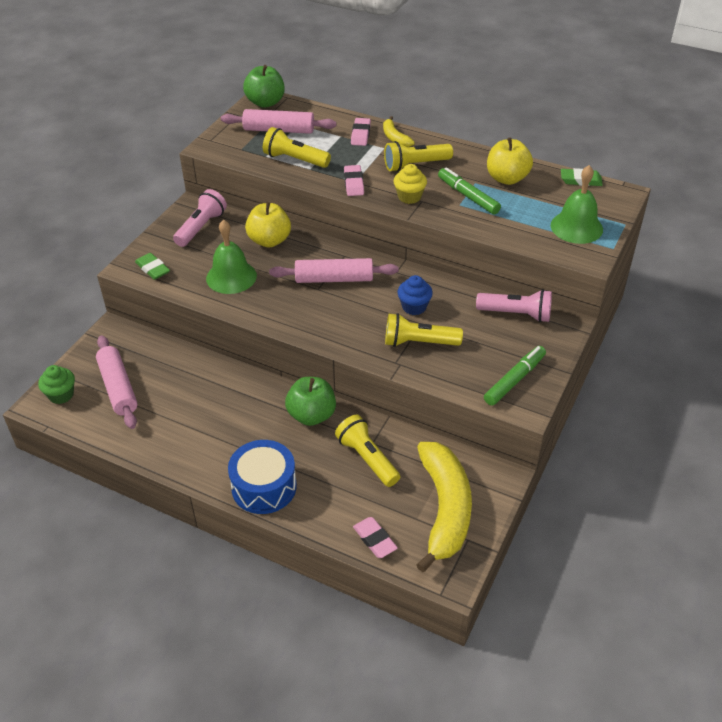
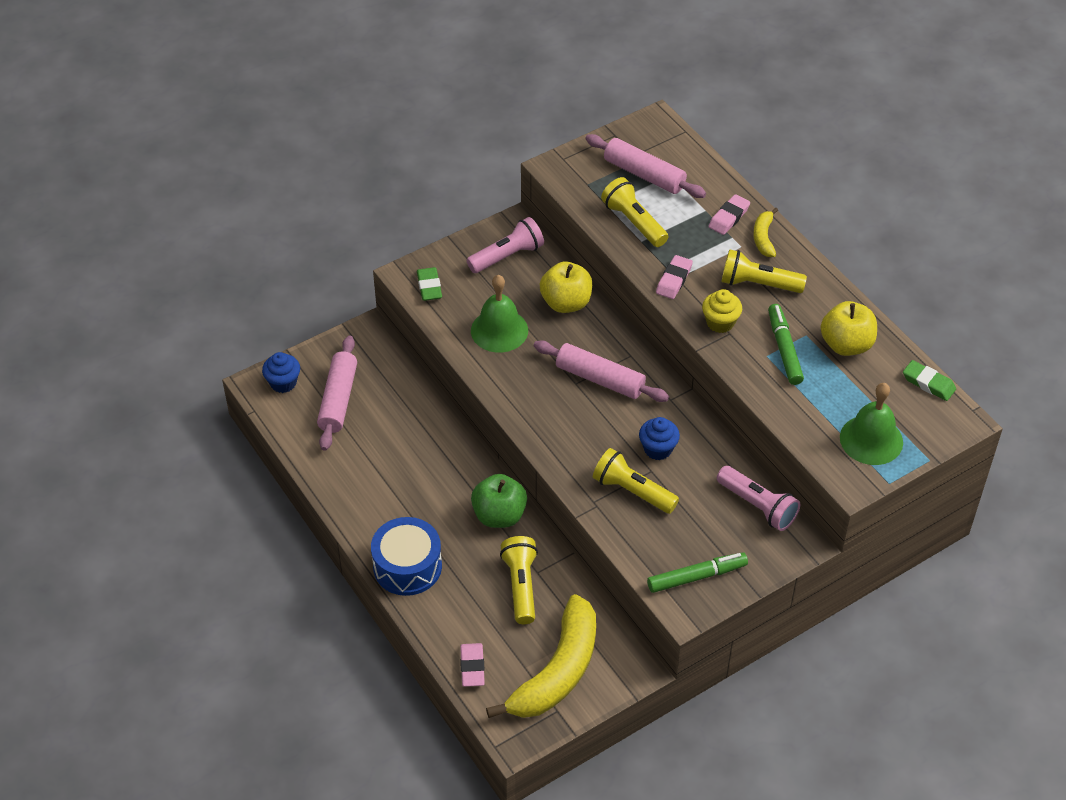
camera: 30 degrees right, 5 degrees up
(61, 395) = (283, 383): green cupcake -> blue cupcake
(265, 102) = (656, 129): green apple -> none

